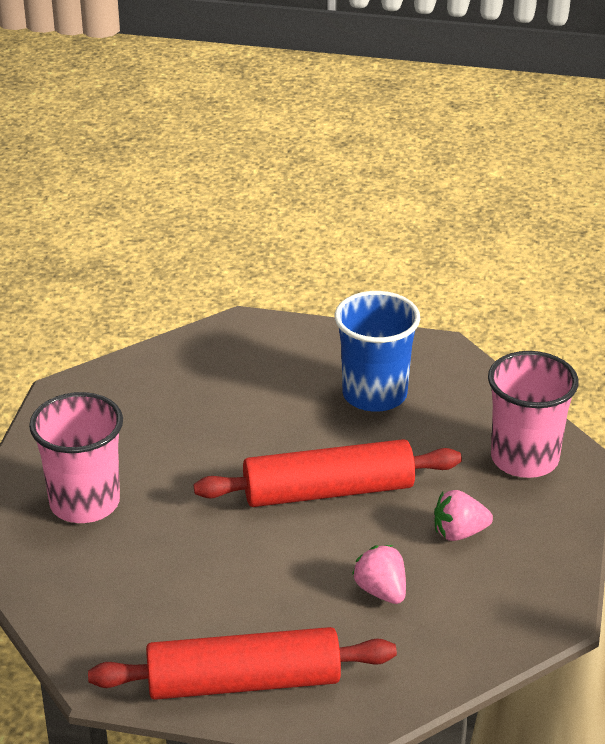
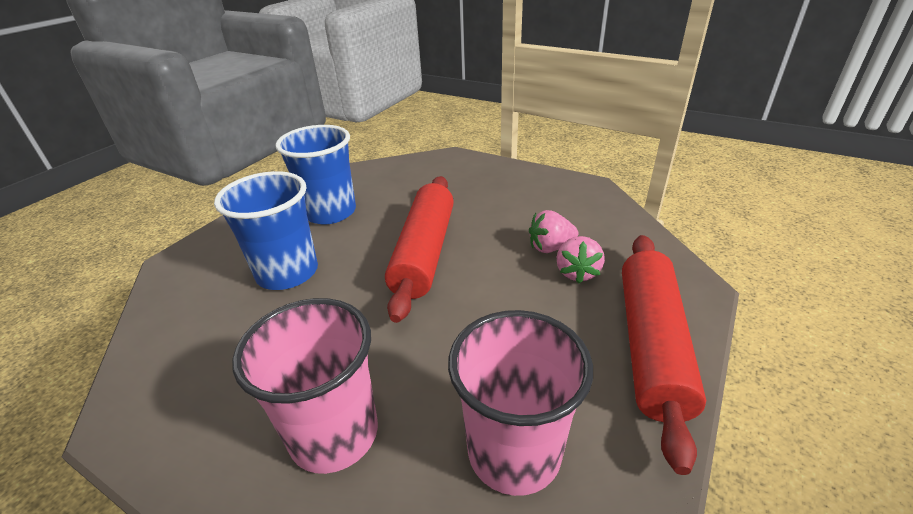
camera: 70 degrees left, 0 degrees up
(255, 405) = (287, 273): none -> blue cup
(459, 533) = (500, 205): pink strawberry -> pink strawberry (577, 272)
(524, 458) = (441, 170): pink cup -> pink cup (514, 452)

